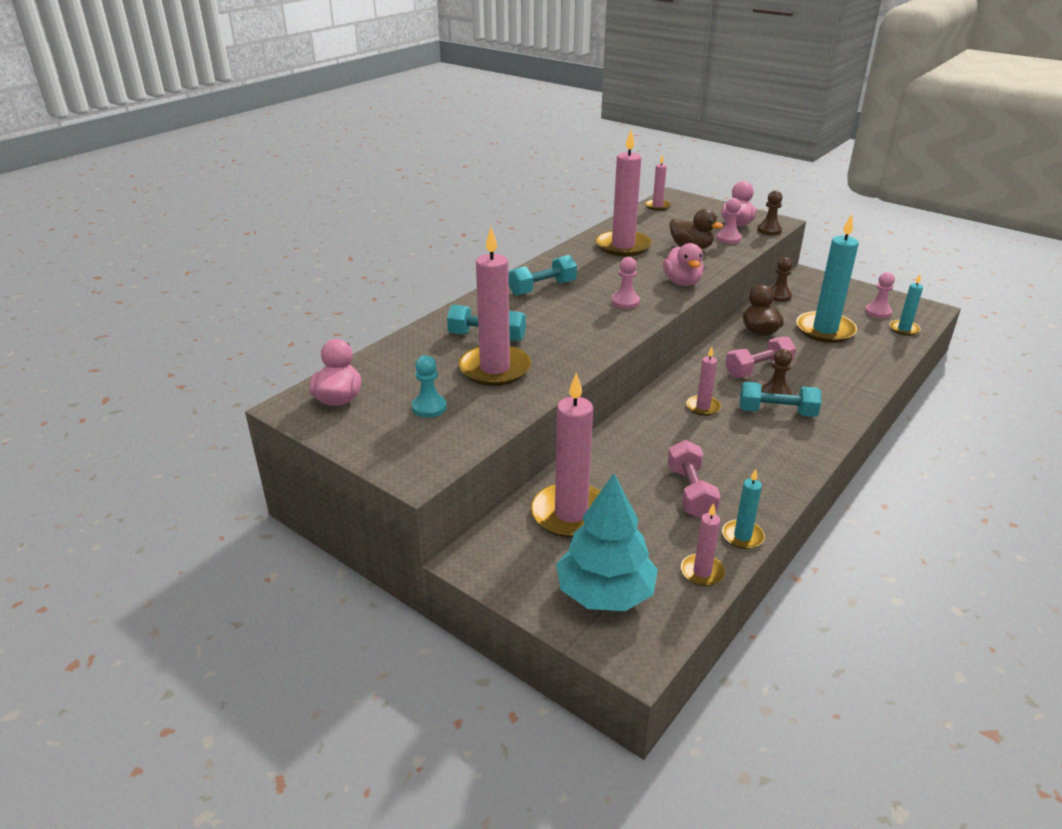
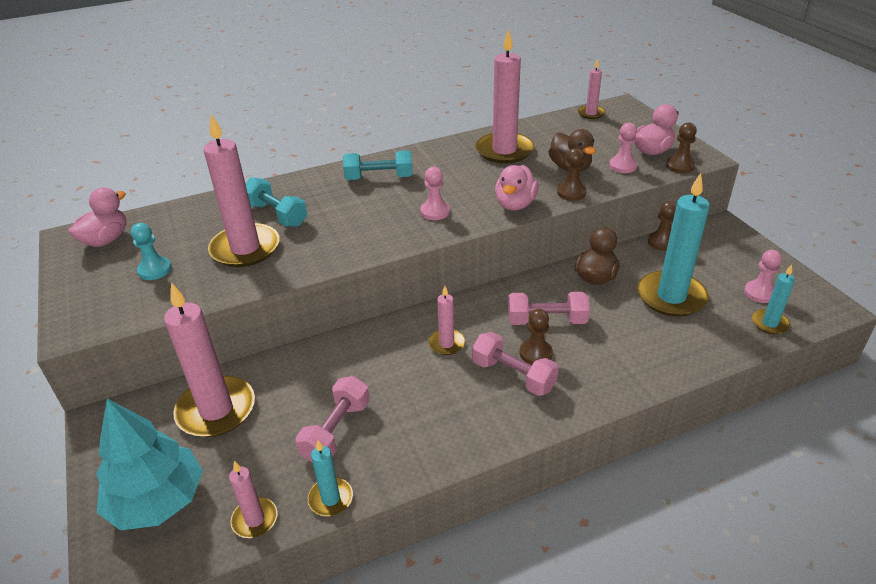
camera: 30 degrees right, 5 degrees up
(714, 265) = (571, 193): none -> brown pawn
(776, 412) = (513, 375): turquoise dumbbell -> pink dumbbell

